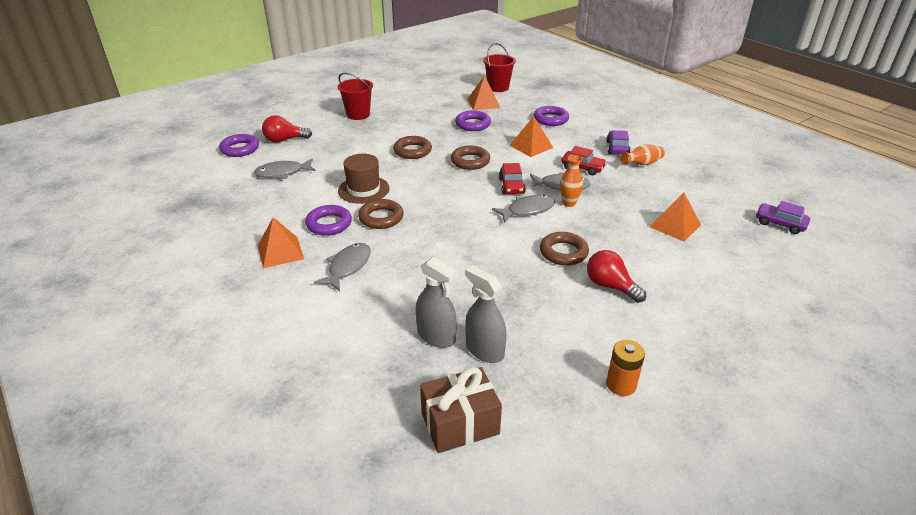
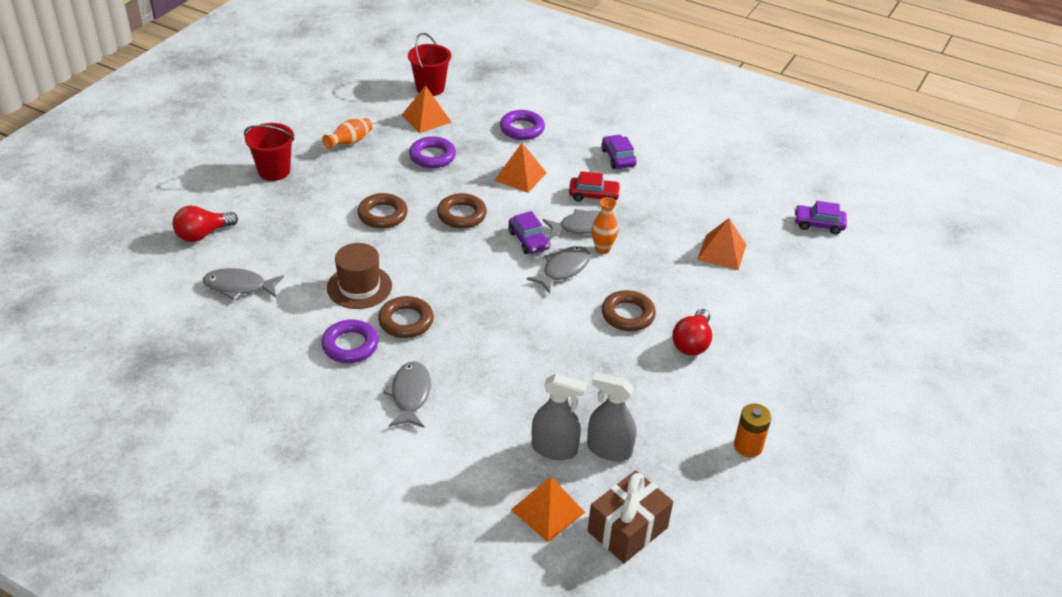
camera: 25 degrees left, 5 degrees up
(240, 149) = (151, 263): purple ring -> none
(280, 252) = (318, 397): orange pyramid -> orange pyramid (548, 511)
(282, 173) = (239, 287): grey fish -> grey fish turned 45 degrees clockwise
(511, 186) = (528, 240): red car -> purple car
(610, 286) = (692, 343): red light bulb -> red light bulb turned 90 degrees counterclockwise
(642, 164) = (654, 175): orange vase -> orange vase (350, 142)

